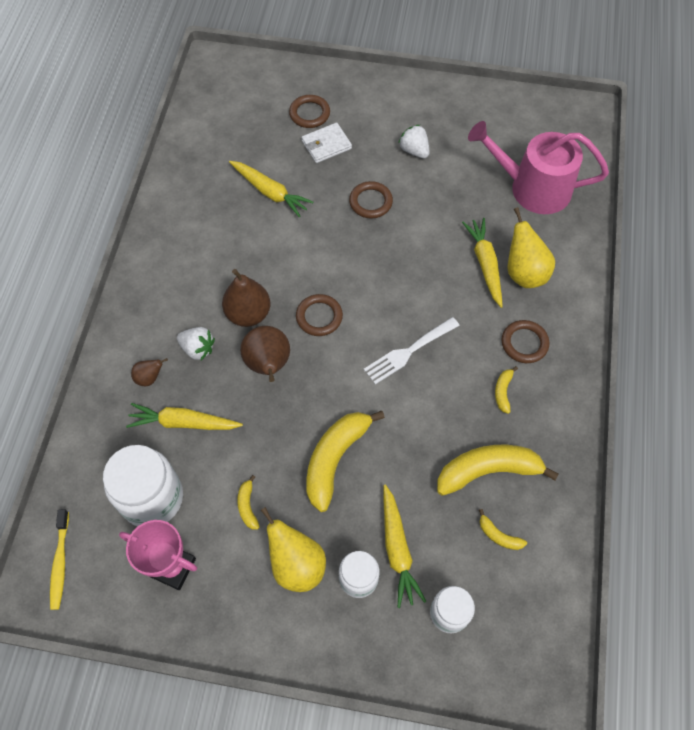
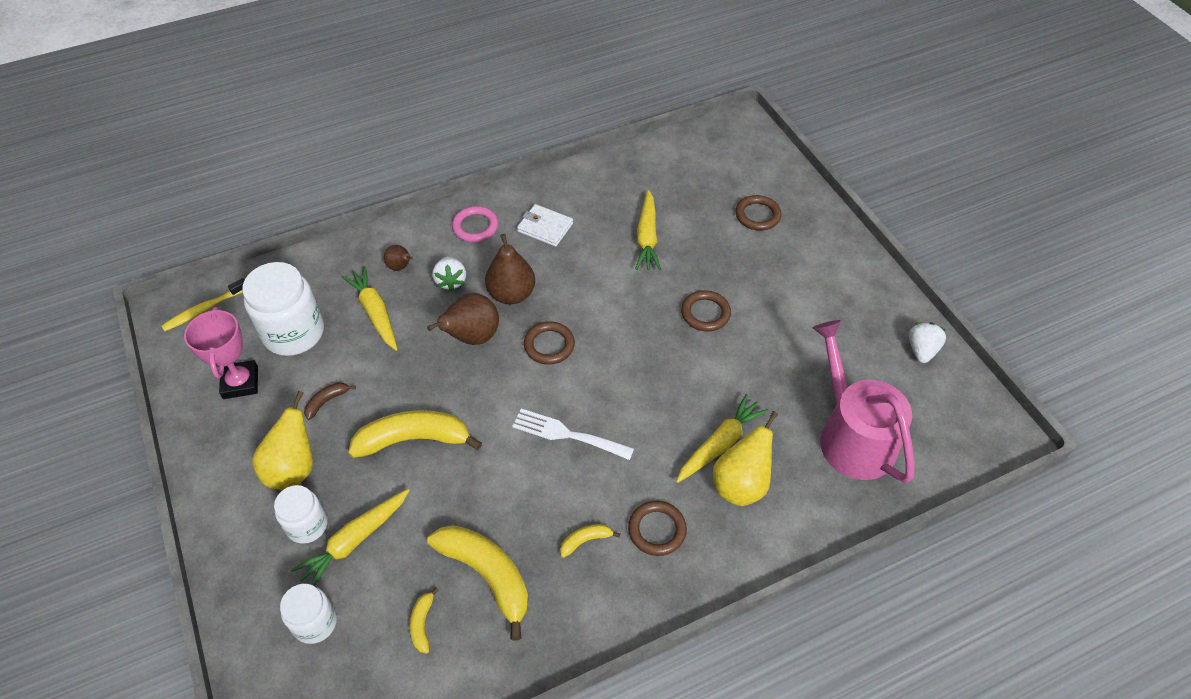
camera: 55 degrees right, 10 degrees down
(154, 299) = (475, 227): none -> pink ring
(247, 506) = (327, 401): yellow banana -> brown banana
(326, 145) = (736, 246): white wallet -> white wallet (545, 227)
(414, 150) = (796, 313): white strawberry -> white strawberry (921, 350)

